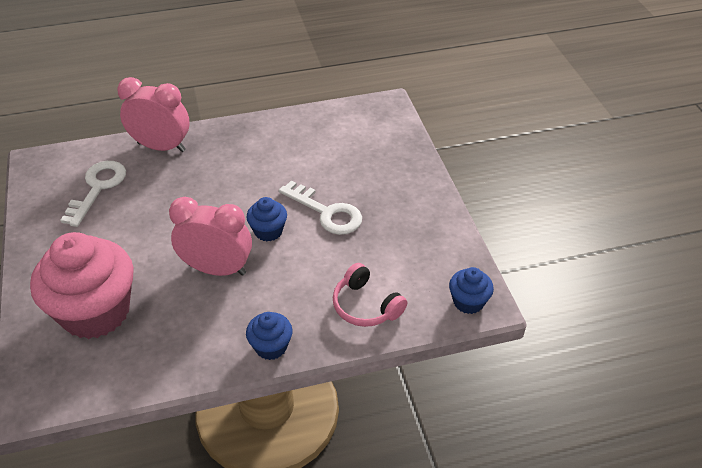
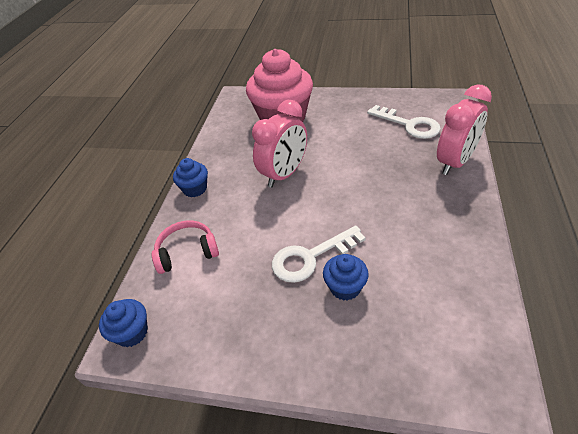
camera: 120 degrees right, 0 degrees up
(268, 231) = (308, 211): blue cupcake -> blue cupcake (345, 287)

